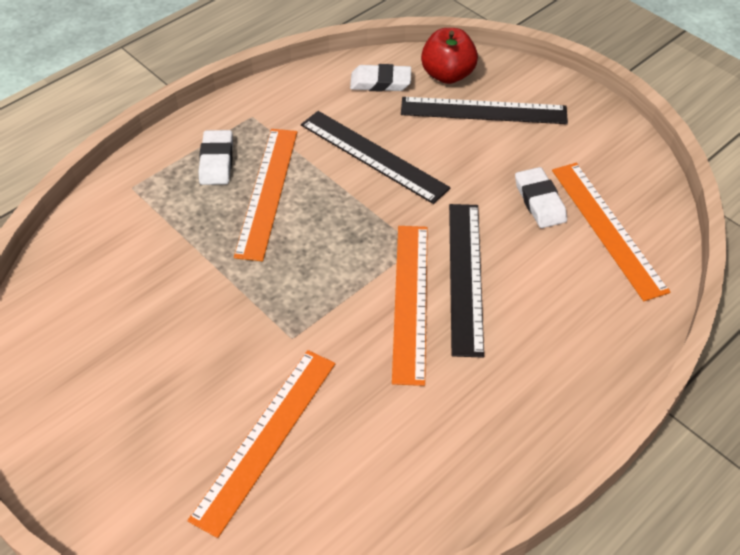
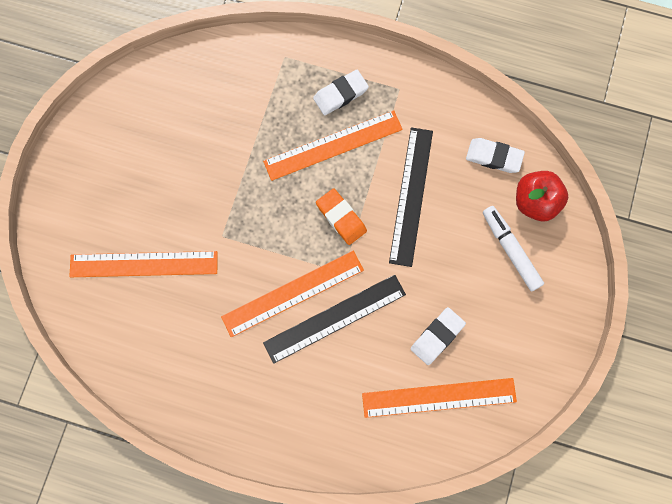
camera: 60 degrees right, 25 degrees up
(354, 220) = (341, 218): none -> orange eraser
(380, 82) = (494, 157): white eraser -> white eraser turned 45 degrees counterclockwise
(483, 111) = (510, 250): black ruler -> white marker
(607, 228) = (439, 397): orange ruler -> orange ruler turned 45 degrees clockwise

